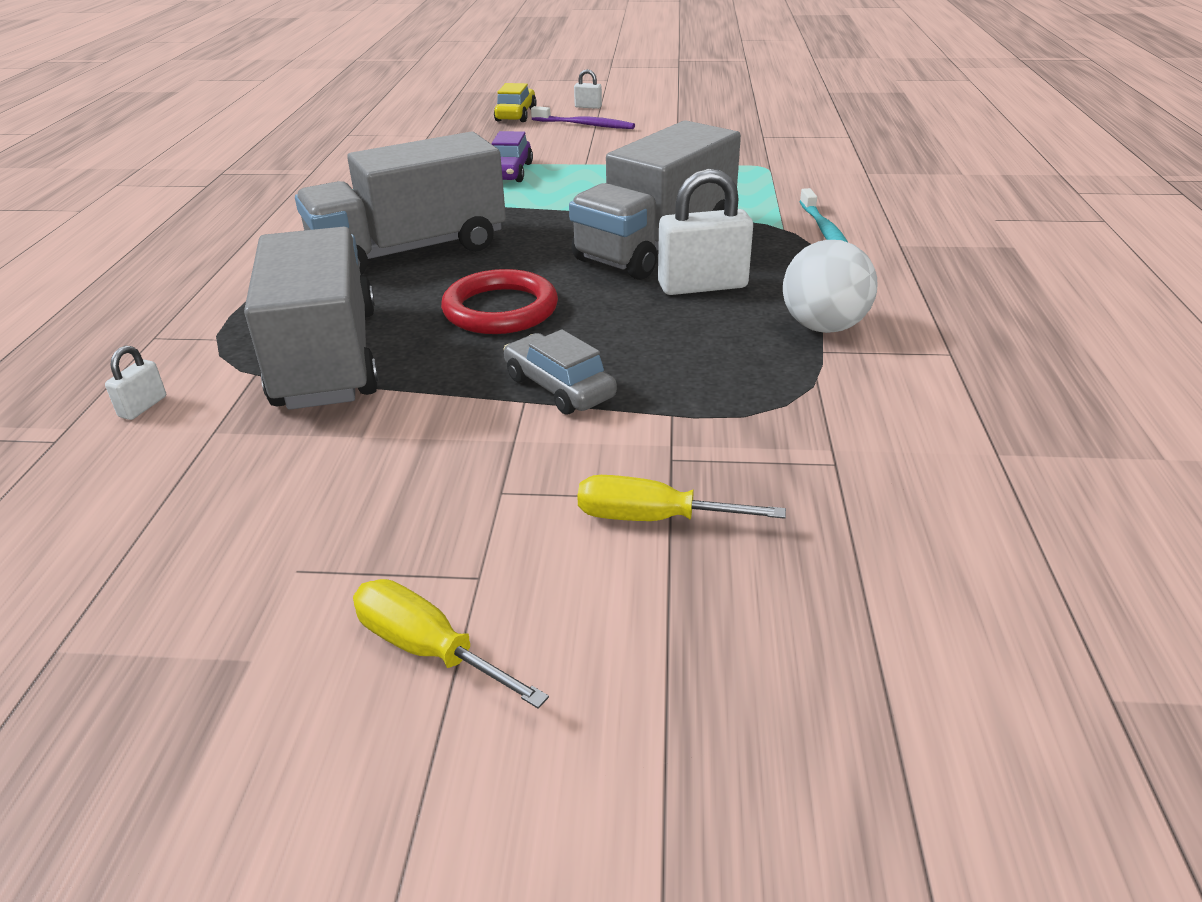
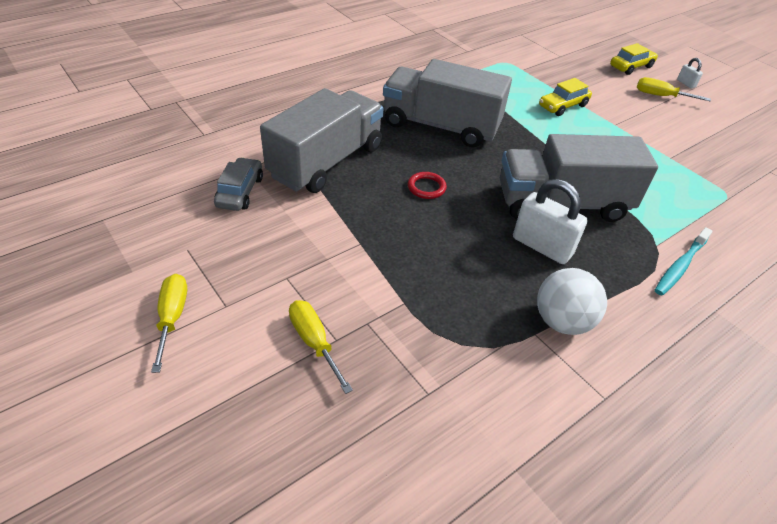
camera: 45 degrees right, 10 degrees up
(143, 407) = (243, 139): white padlock -> none
(500, 309) = (426, 187): red ring -> red ring, size x0.55
(509, 172) = (563, 106): purple car -> yellow car
(559, 387) = (383, 248): grey car -> grey car (240, 192)
(584, 125) = (660, 96): purple toothbrush -> yellow screwdriver

